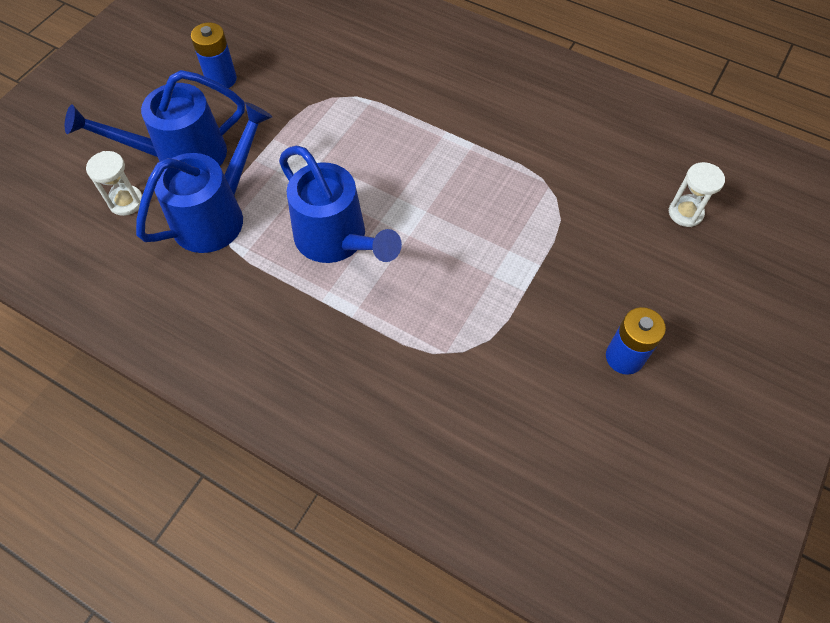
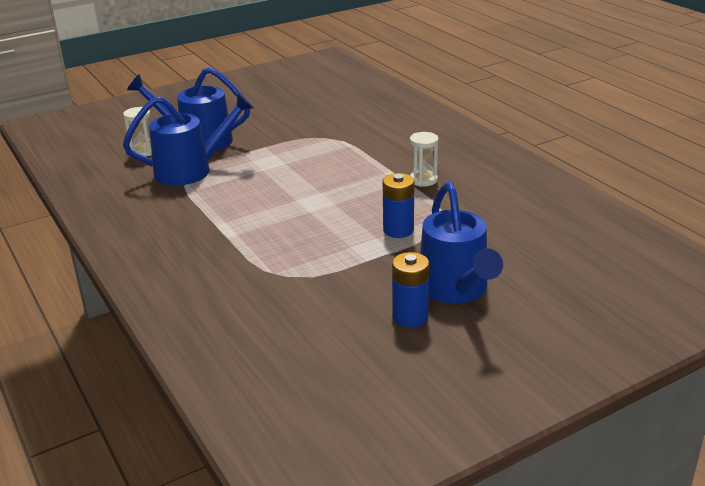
camera: 30 degrees right, 30 degrees down
(221, 79) = (260, 114): blue battery -> blue battery (398, 230)
(337, 240) = (257, 201): blue watering can -> blue watering can (456, 290)
(685, 213) = (546, 257): white hourglass -> white hourglass (423, 180)

